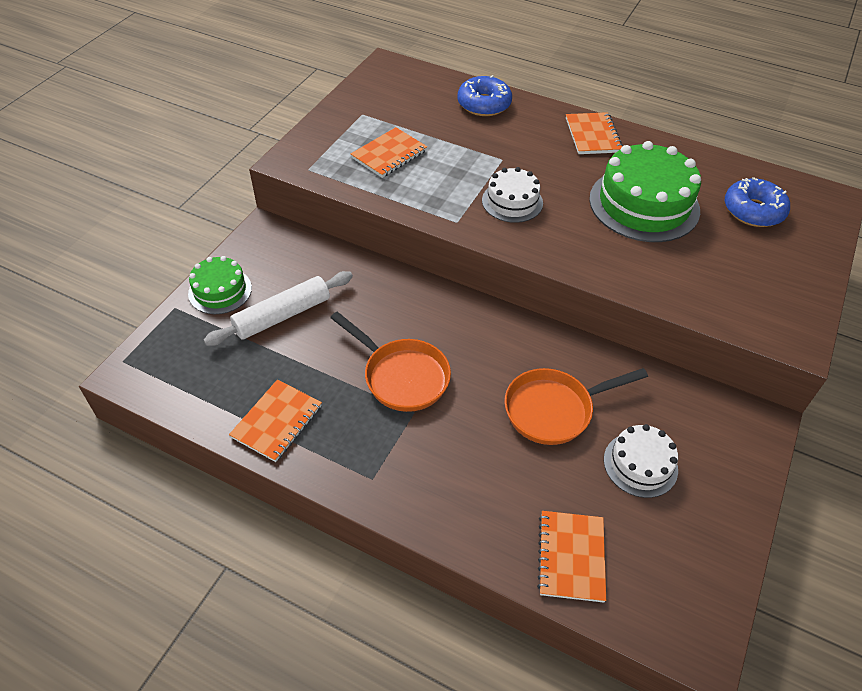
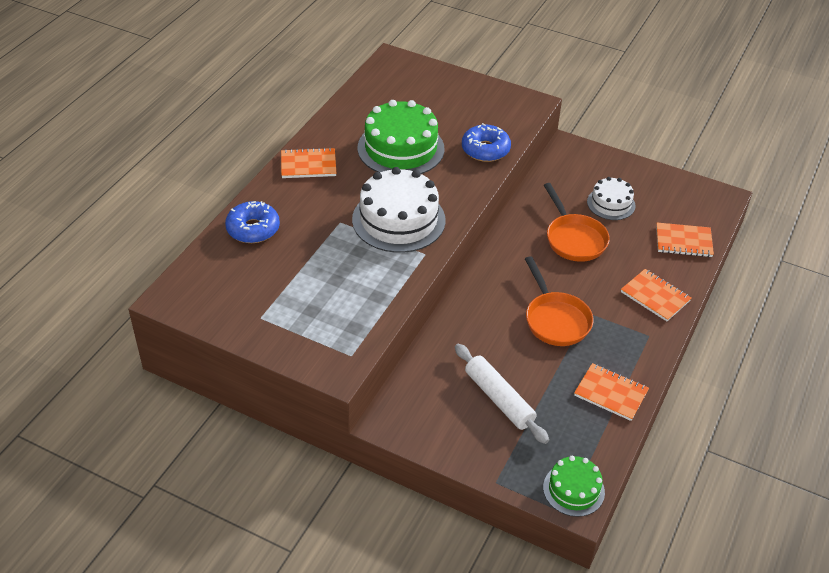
camera: 90 degrees left, 5 degrees down
(220, 291) = (471, 449): green cake -> green cake (573, 489)
(389, 154) = (330, 296): orange notebook -> orange notebook (655, 296)
(401, 376) = (555, 319): orange pan -> orange pan turned 120 degrees clockwise
(512, 201) = (398, 220): white cake -> white cake, size x1.79
(753, 211) = (407, 97): blue donut -> blue donut (485, 150)

